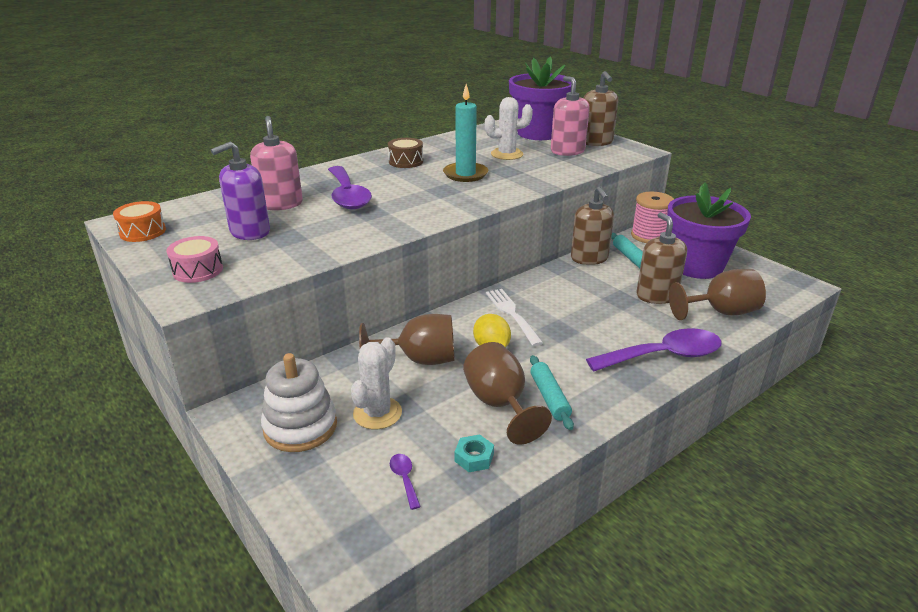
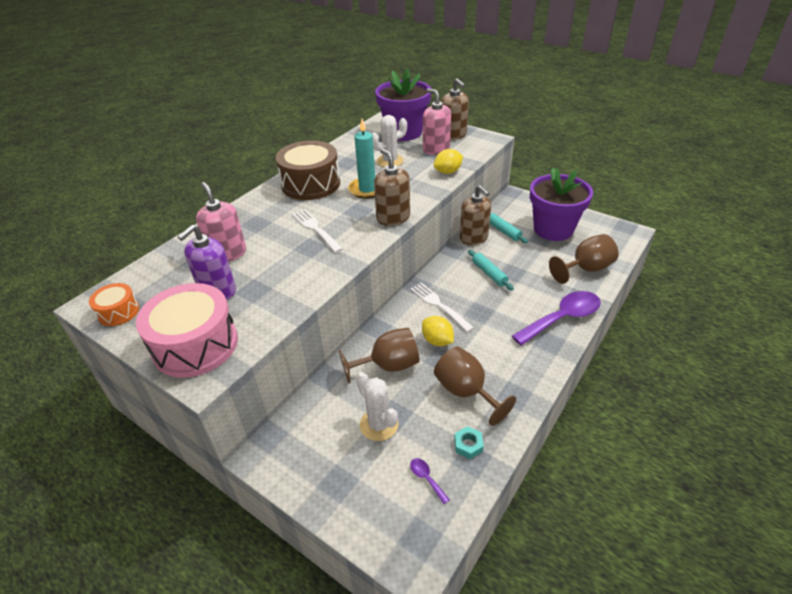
camera: 15 degrees left, 10 degrees up
(198, 270) = (195, 345): pink drum -> pink drum, size x1.98
(300, 427) = (325, 454): white stacking toy -> none
(347, 196) = (281, 233): purple spoon -> none
(377, 413) = (379, 425): white cactus -> white cactus turned 45 degrees counterclockwise
(386, 198) = (316, 229): none -> white fork
(406, 161) = (311, 184): brown drum -> brown drum, size x1.98
(549, 397) = (499, 376): turquoise rolling pin -> turquoise rolling pin (489, 273)
(569, 172) = (448, 172): none -> yellow lemon
(649, 236) = (508, 207): pink spool -> none
(656, 296) = (536, 263): brown soap dispenser -> brown soap dispenser (393, 218)

